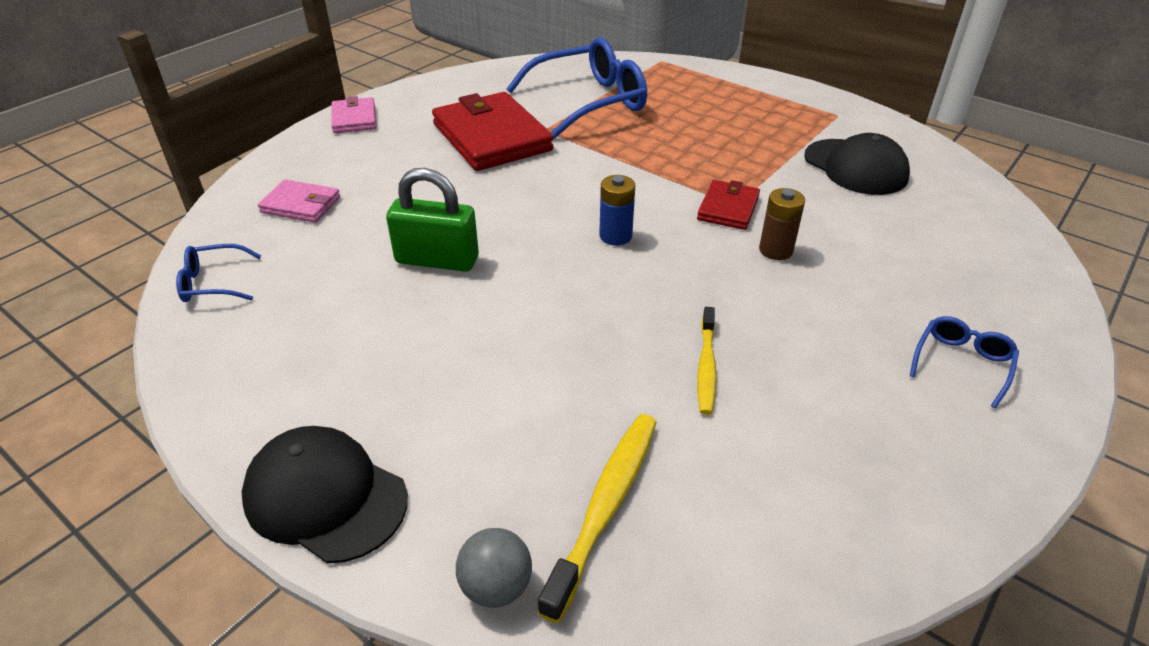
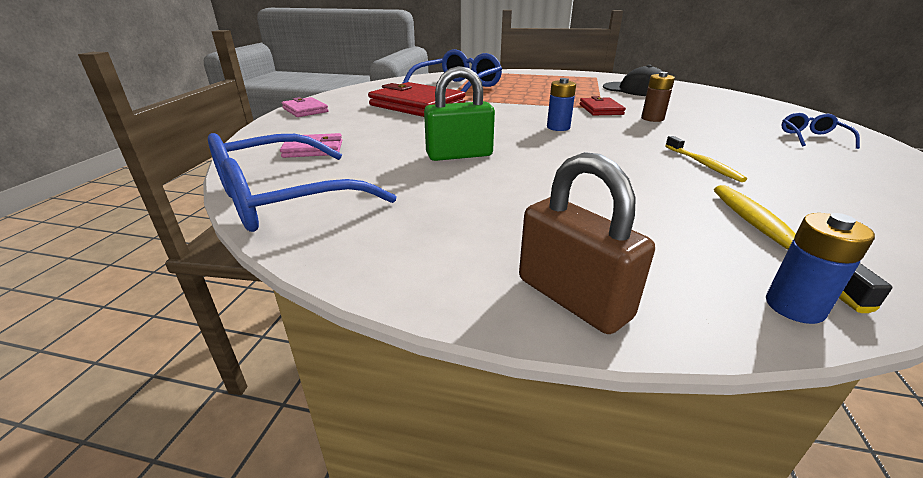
camera: 25 degrees left, 10 degrees down
(213, 283) = (284, 199): blue glasses -> blue glasses, size x2.15
(325, 497) = (572, 298): black cap -> brown padlock
(496, 586) = (794, 307): grey ball -> blue battery

